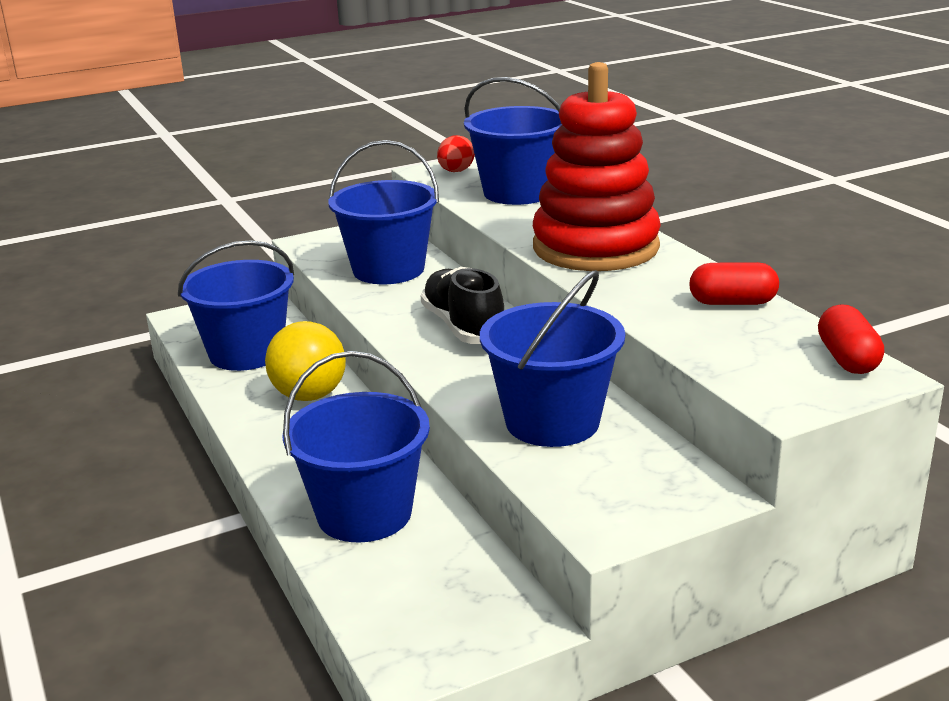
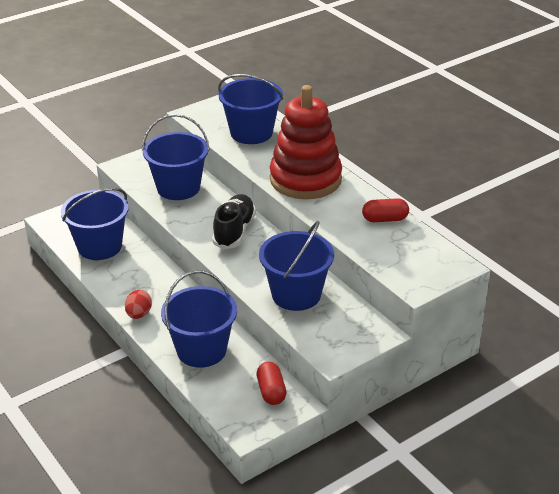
camera: 10 degrees left, 10 degrees up
(309, 396) = (148, 275): yellow ball -> none
(456, 171) = (208, 114): red egg -> red egg (139, 314)
(463, 327) = (234, 231): black shoe -> black shoe turned 45 degrees clockwise
(847, 359) = (444, 256): red capsule -> red capsule (271, 391)

